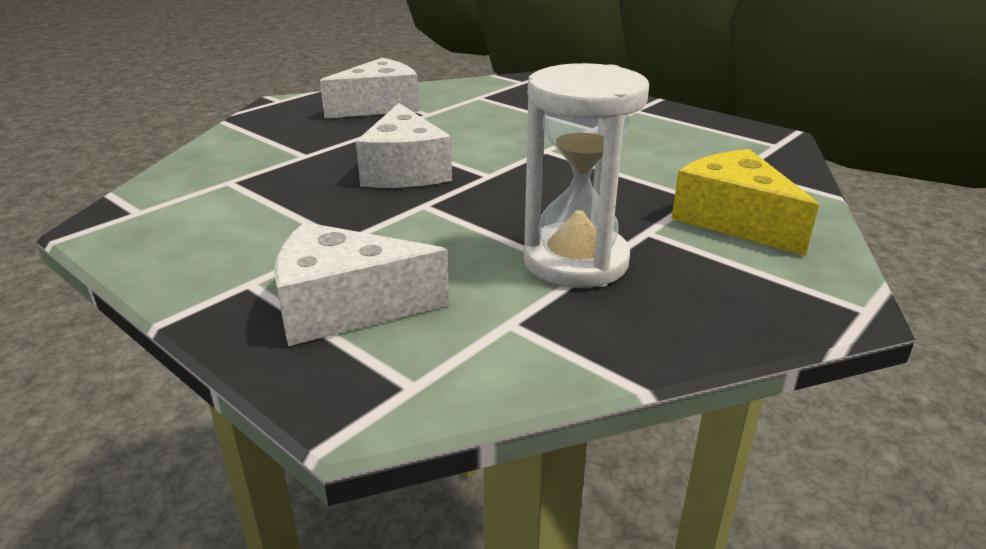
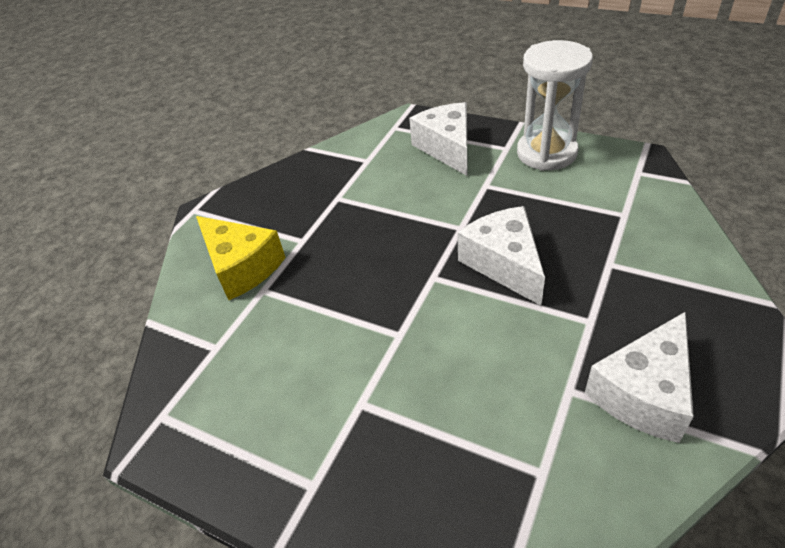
camera: 170 degrees right, 15 degrees up
(345, 307) = (447, 148): white cheese -> white cheese turned 90 degrees counterclockwise
(575, 261) = (343, 203): white hourglass -> white hourglass (546, 153)

